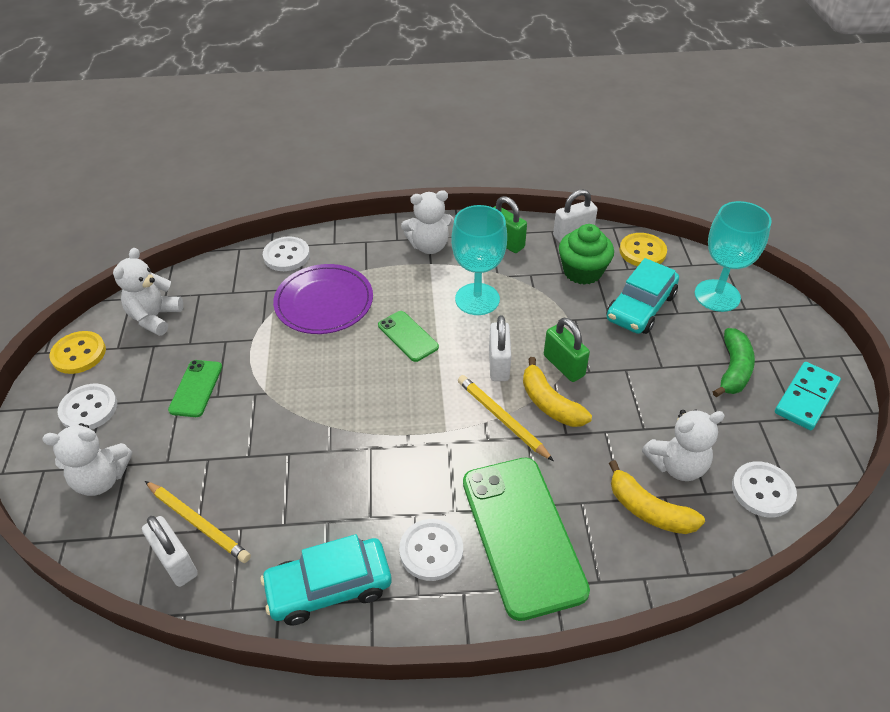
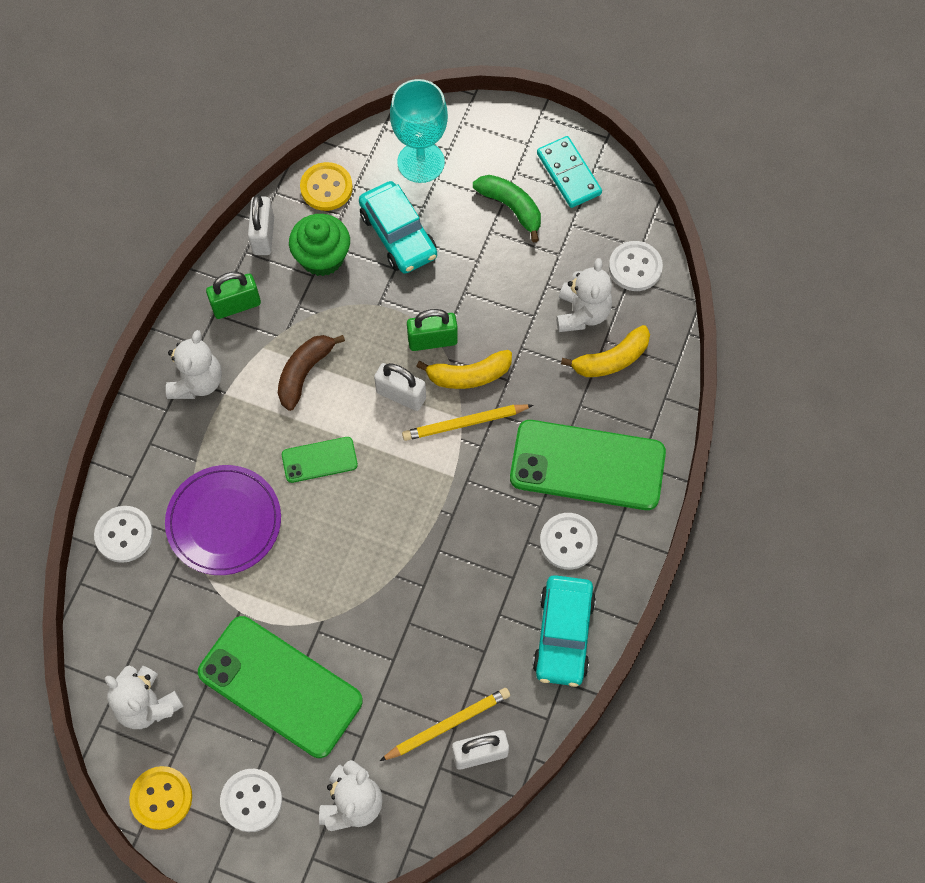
camera: 65 degrees left, 20 degrees up
(196, 388) = (280, 686): green phone -> green phone, size x2.06
(477, 299) = (304, 373): turquoise goblet -> brown banana

